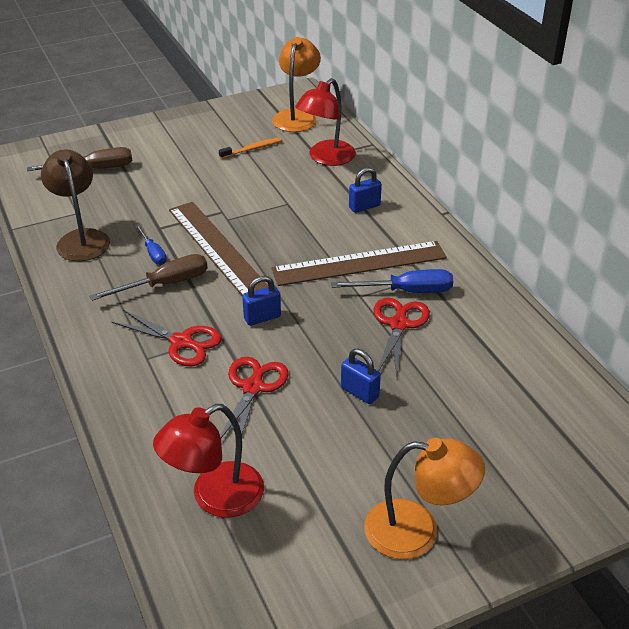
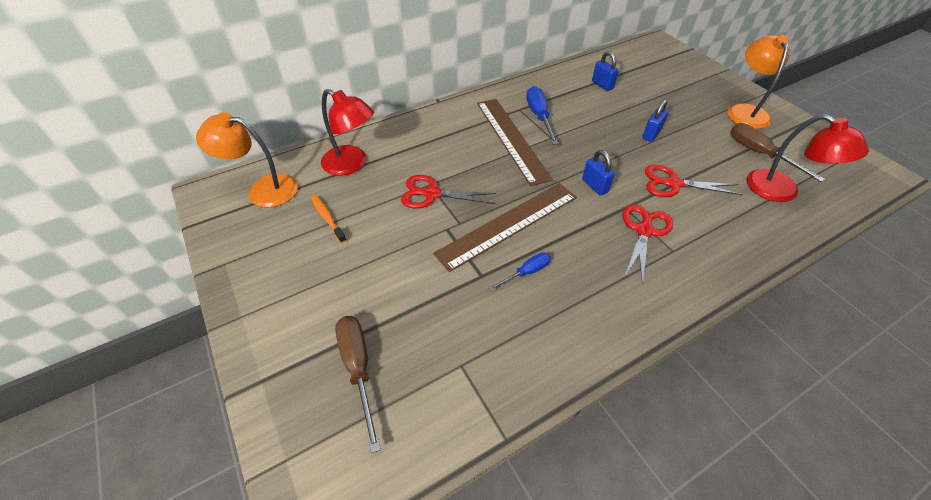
camera: 95 degrees left, 10 degrees up
(81, 239) = (513, 346): brown lamp -> none
(165, 284) = (572, 254): brown screwdriver -> brown screwdriver (759, 154)
(364, 207) = (432, 139): blue padlock -> blue padlock (602, 85)
(398, 324) = (576, 119): red scissors -> red scissors (431, 194)

